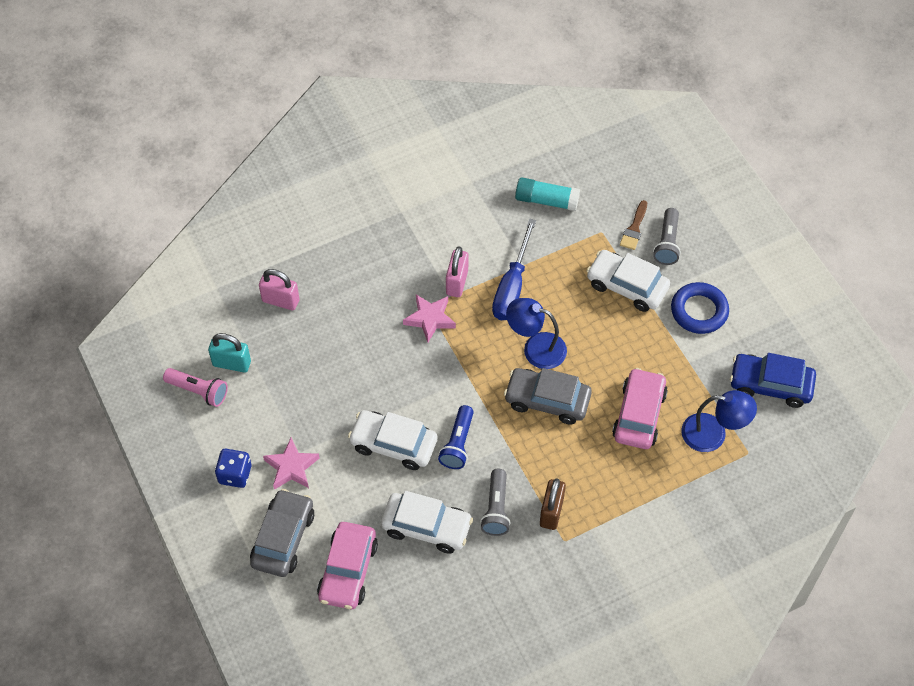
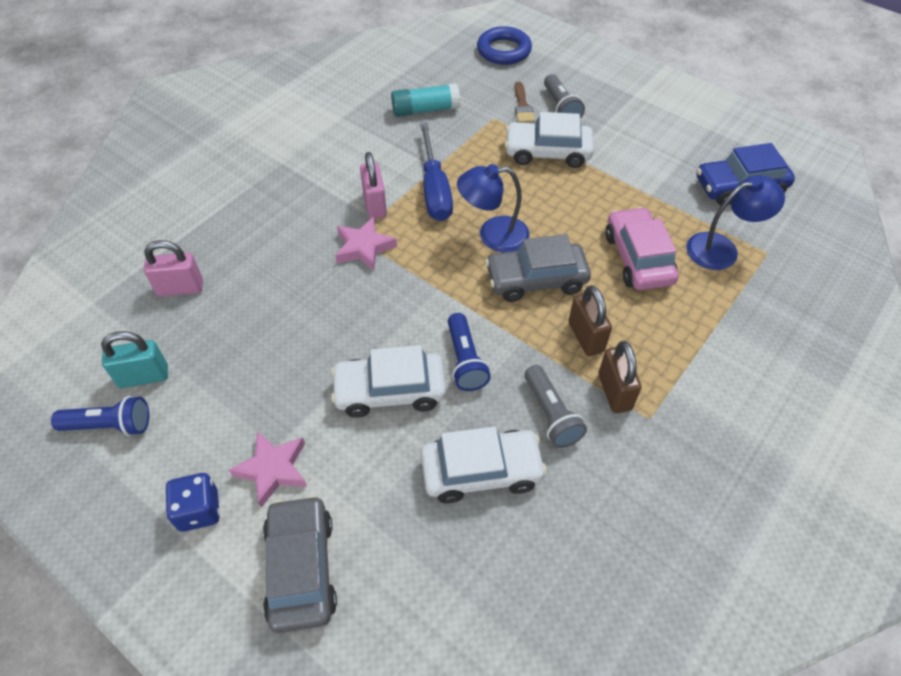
camera: 25 degrees left, 5 degrees down
(198, 391) = (110, 425): pink flashlight -> blue flashlight
(348, 571) = (410, 573): pink car -> none
(556, 462) = (586, 337): none -> brown padlock
(699, 311) = (628, 150): blue ring -> blue ring (504, 50)

